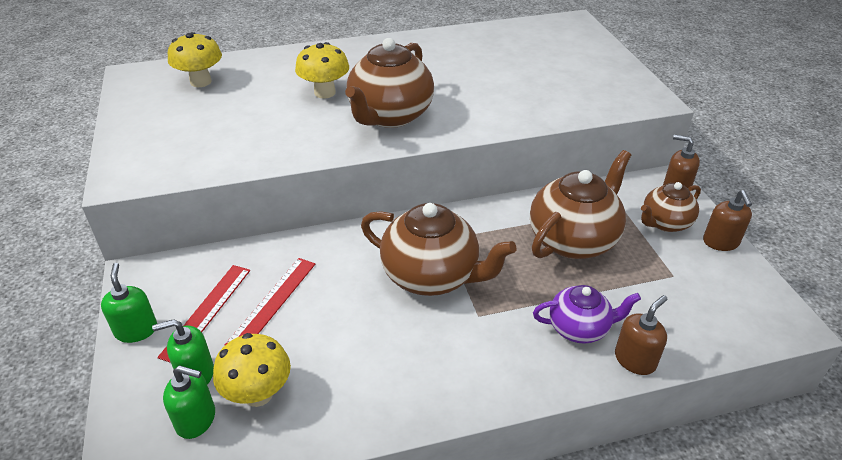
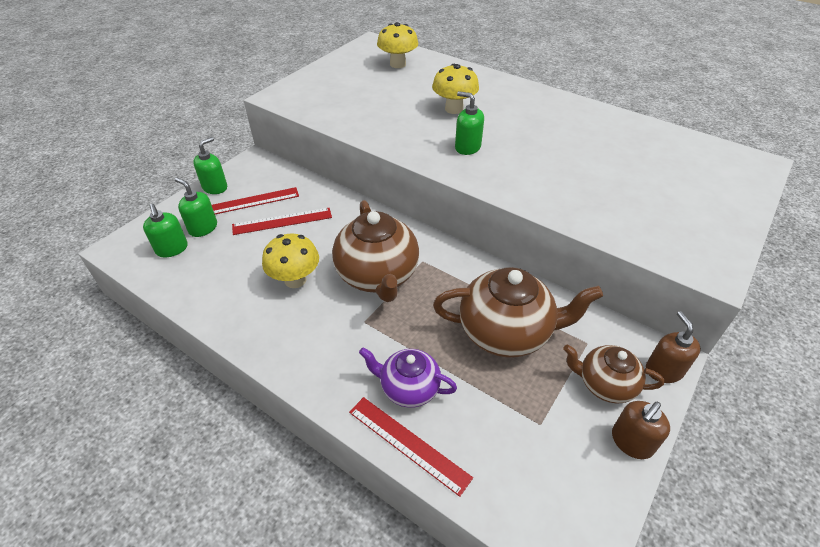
camera: 50 degrees right, 5 degrees up
(258, 394) = (208, 260): yellow mushroom -> yellow mushroom (295, 280)
(390, 116) = (467, 147): brown teapot -> green soap dispenser
(579, 328) = (408, 388): purple teapot -> purple teapot turned 150 degrees clockwise
(635, 360) = (408, 443): brown soap dispenser -> red ruler

